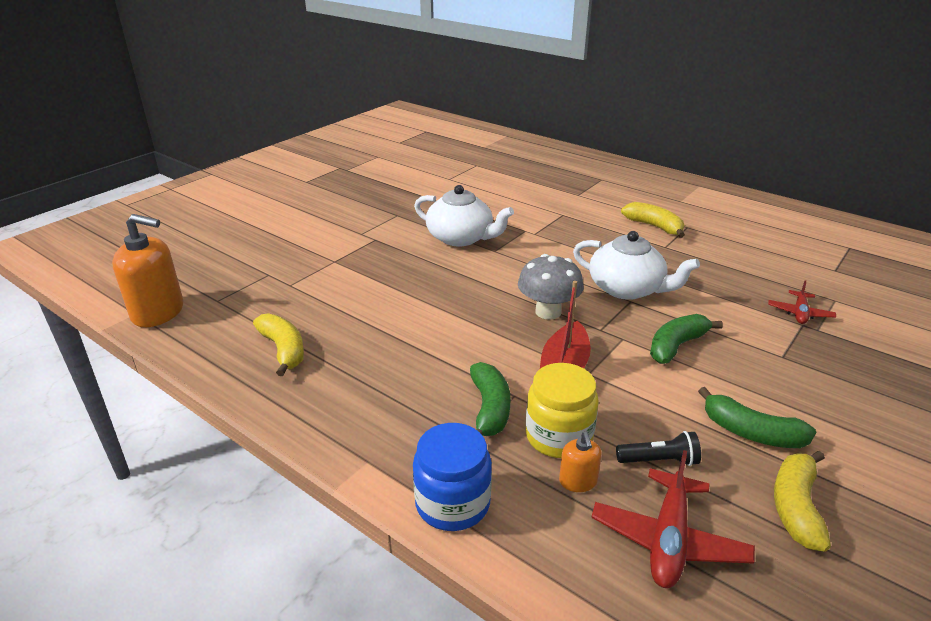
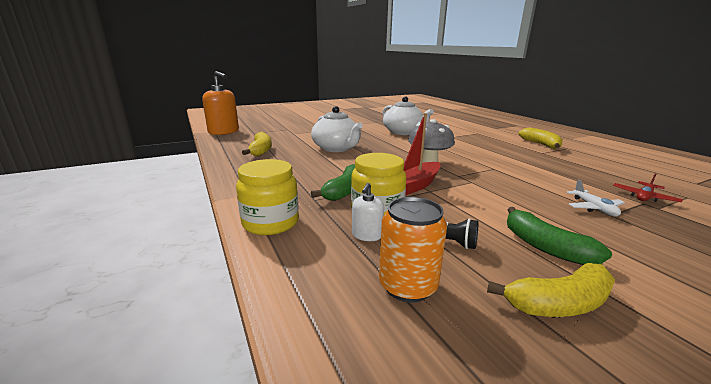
camera: 25 degrees right, 10 degrees down
(452, 503) = (270, 222): blue jar -> yellow jar
(578, 481) = (367, 235): orange soap dispenser -> white soap dispenser
(627, 289) = (496, 163): white teapot -> white teapot (337, 148)
(668, 539) = (407, 286): red plane -> orange can
(676, 346) = (512, 192): green banana -> none
(764, 350) = (594, 208): none -> white plane
(796, 507) = (558, 304): yellow banana -> yellow banana turned 150 degrees counterclockwise

